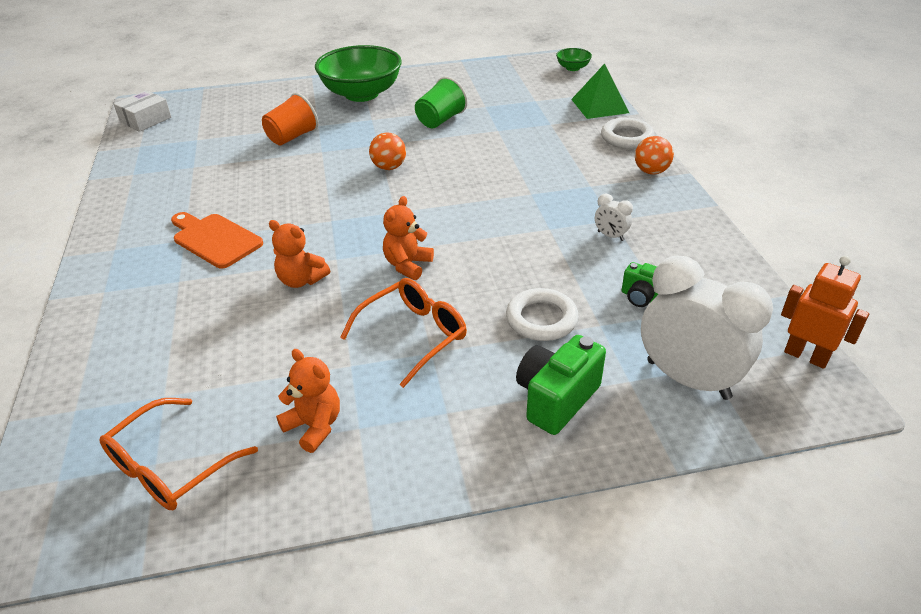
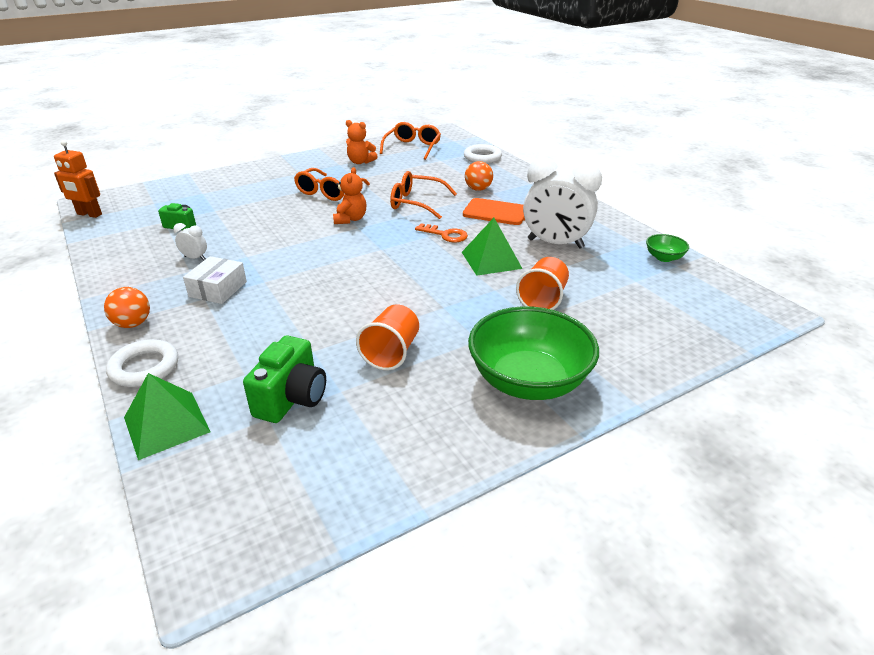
camera: 160 degrees right, 5 degrees down
(145, 120) = (726, 293): white box -> white box (218, 289)
(294, 178) = (491, 260): none -> green pyramid
(301, 280) = (416, 203): orange teddy bear -> orange glasses
(310, 217) = (445, 235): none -> orange key
(389, 167) = (413, 284): orange ball -> orange ball (478, 189)
(440, 120) = (391, 353): green cup -> orange cup
(541, 319) = (252, 207): white ring -> white ring (482, 157)
(556, 399) = (243, 183): green camera -> green camera (292, 398)
(572, 68) = (196, 532): green bowl -> green bowl (664, 258)
(688, 379) = (168, 197): white clock -> white clock (555, 244)

